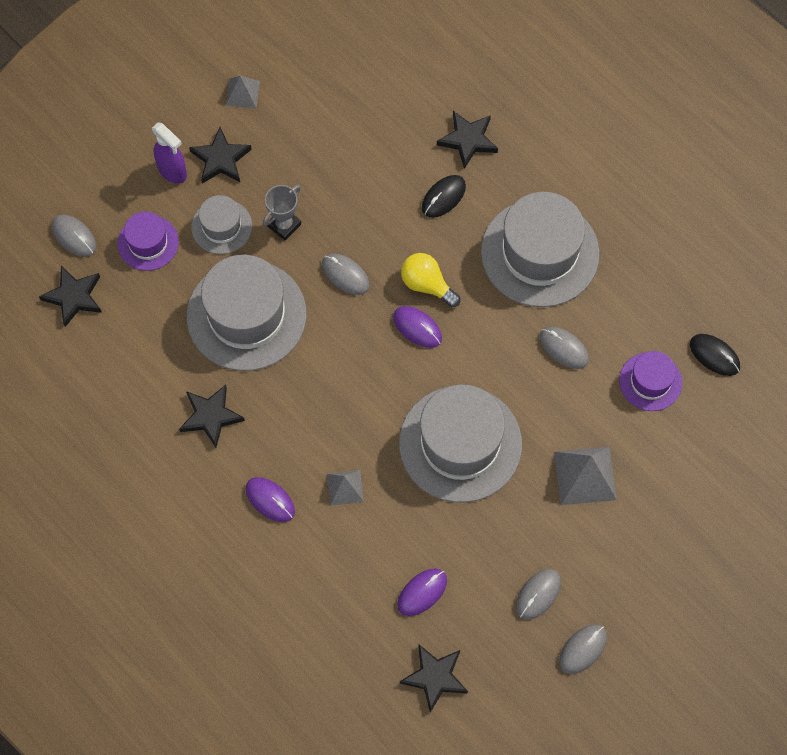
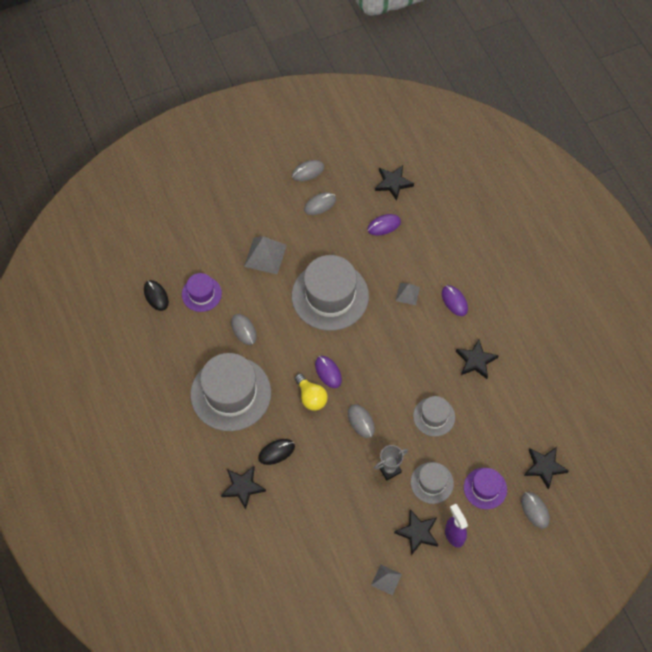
camera: 160 degrees left, 5 degrees down
(246, 315) = (434, 416): grey hat -> grey hat, size x0.52

